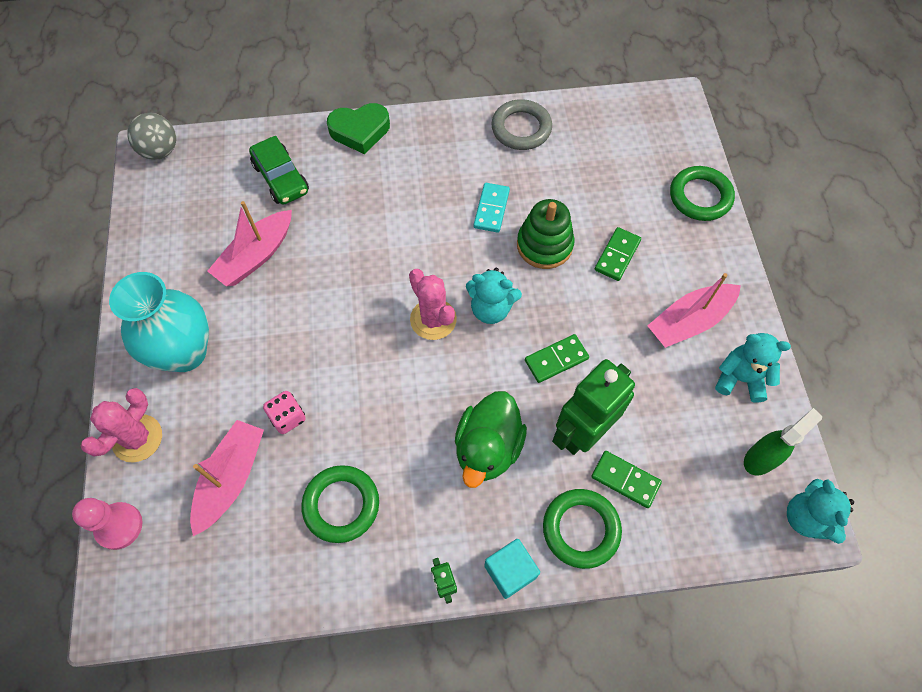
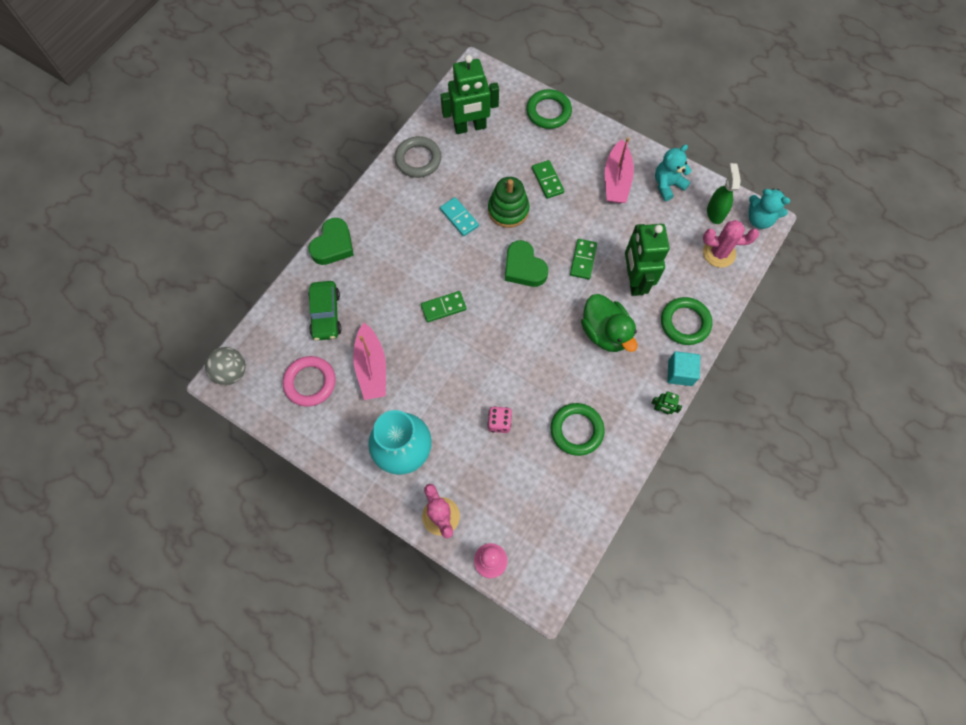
camera: 50 degrees left, 5 degrees up
(198, 218) = (310, 382): none -> pink ring
(231, 478) = (512, 479): pink boat -> none
(281, 178) = (326, 314): green car -> green car turned 75 degrees clockwise
(433, 319) = (504, 302): pink cactus -> pink cactus (719, 253)
(491, 309) = (524, 268): turquoise teddy bear -> green heart
(604, 143) = (470, 127): none -> green robot
(625, 480) = (676, 281): green domino -> green domino (443, 307)

